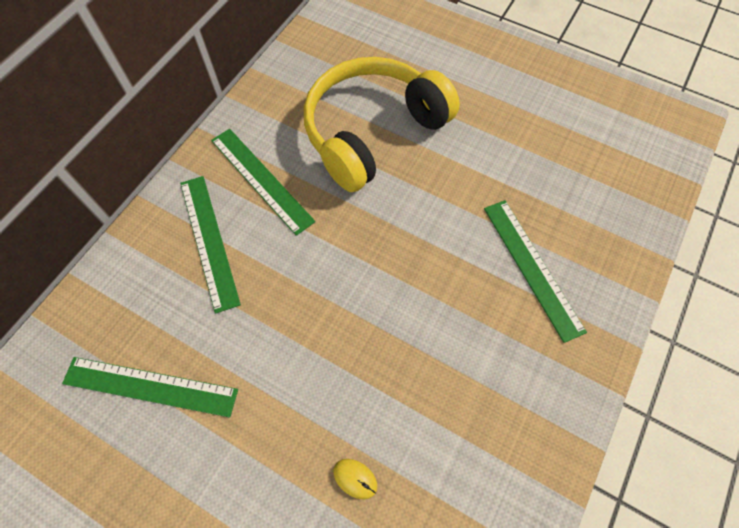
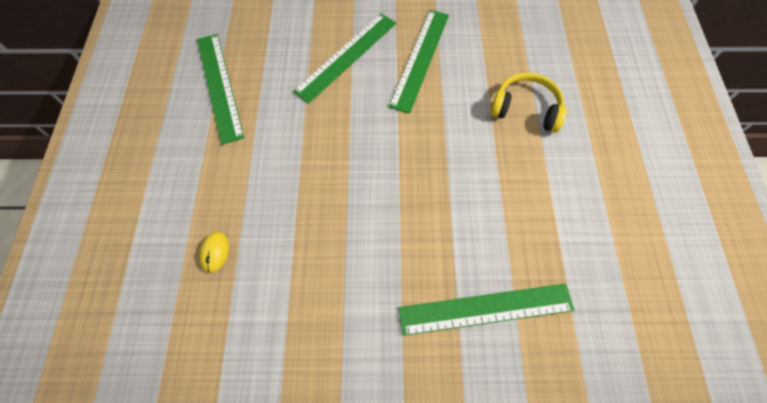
camera: 60 degrees right, 0 degrees up
(372, 132) = (525, 109): yellow headphones -> yellow headphones, size x0.49
(532, 267) = (486, 308): green ruler -> green ruler turned 45 degrees clockwise

